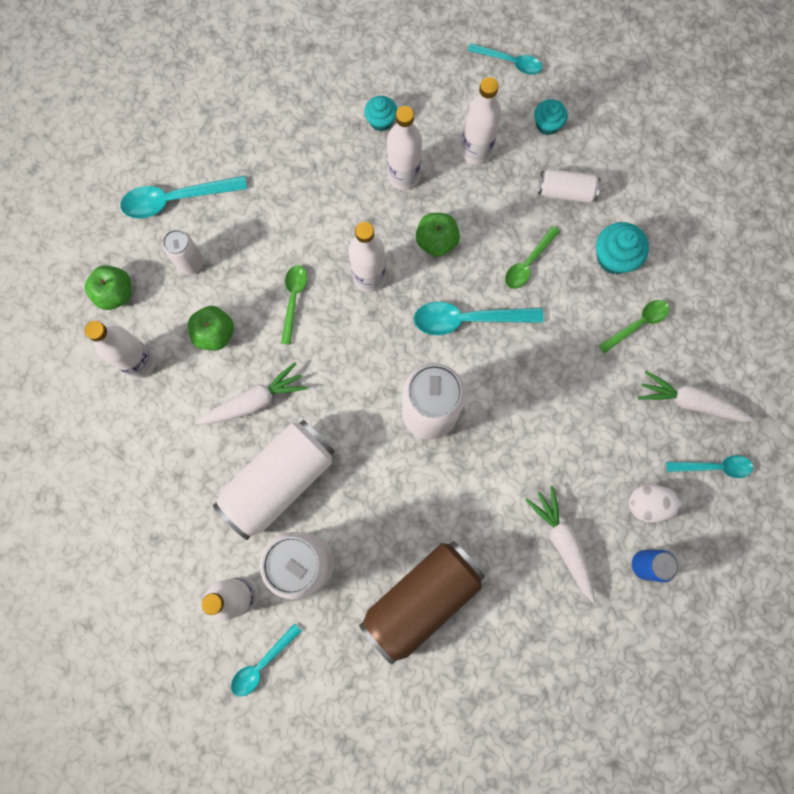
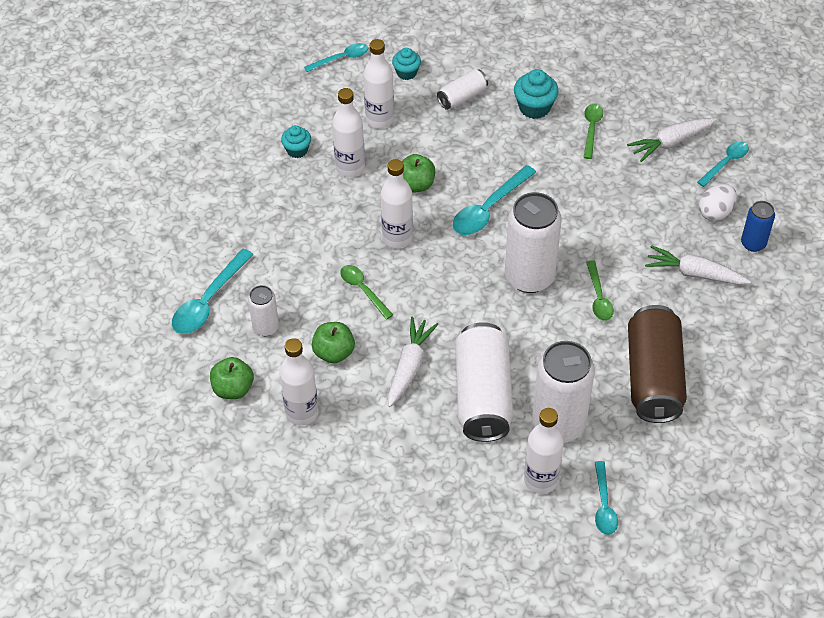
camera: 45 degrees left, 25 degrees down
(528, 263) = (487, 150): green spoon -> green spoon (598, 297)

